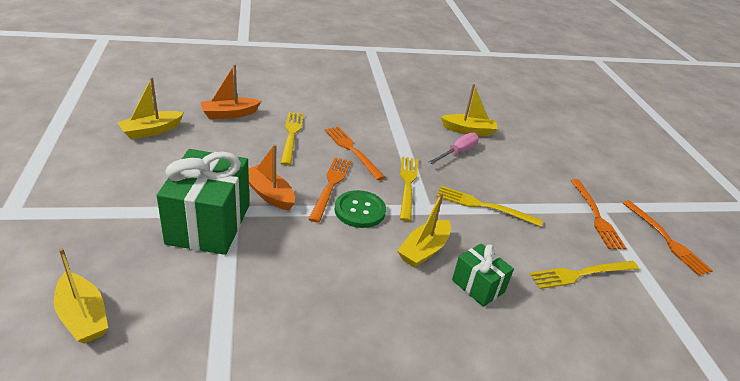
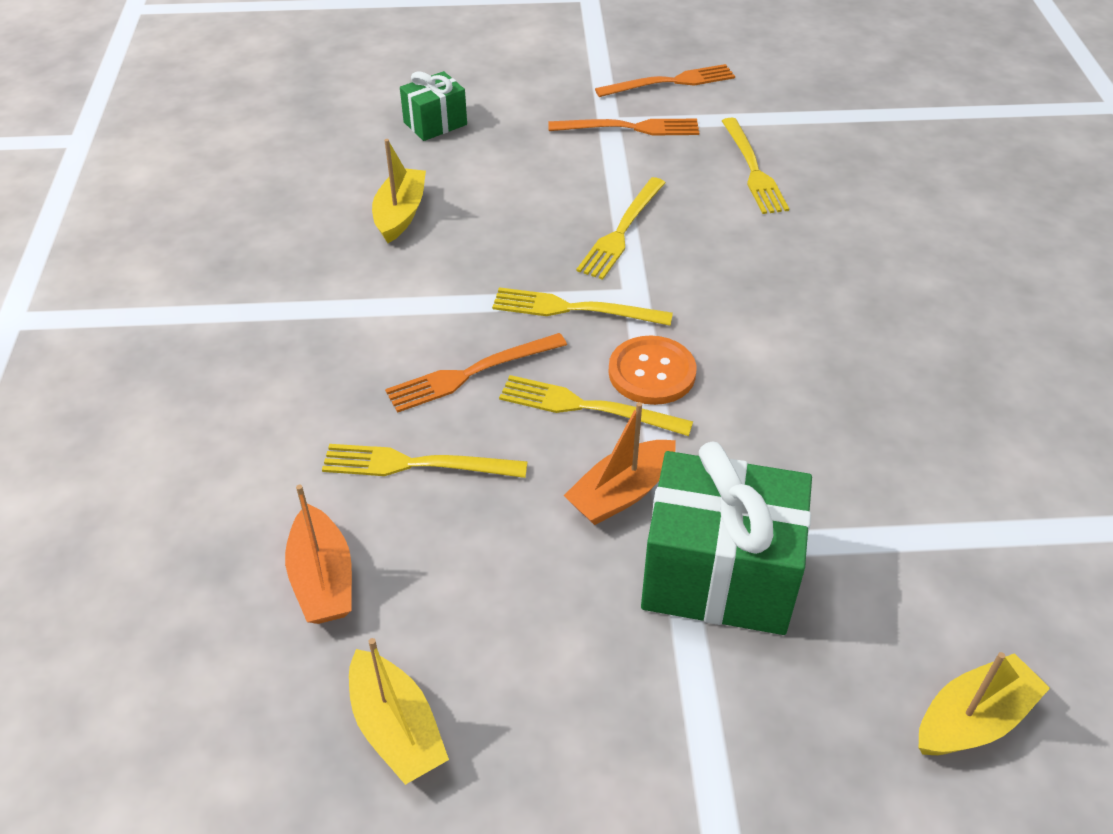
camera: 80 degrees left, 10 degrees up
(331, 186) = (588, 407): orange fork -> yellow fork
(360, 210) = (652, 372): green button -> orange button
(424, 250) = (735, 308): yellow boat -> none
(458, 152) = (473, 237): pink screwdriver -> none
(478, 286) = (796, 264): green gift -> green gift (435, 123)

